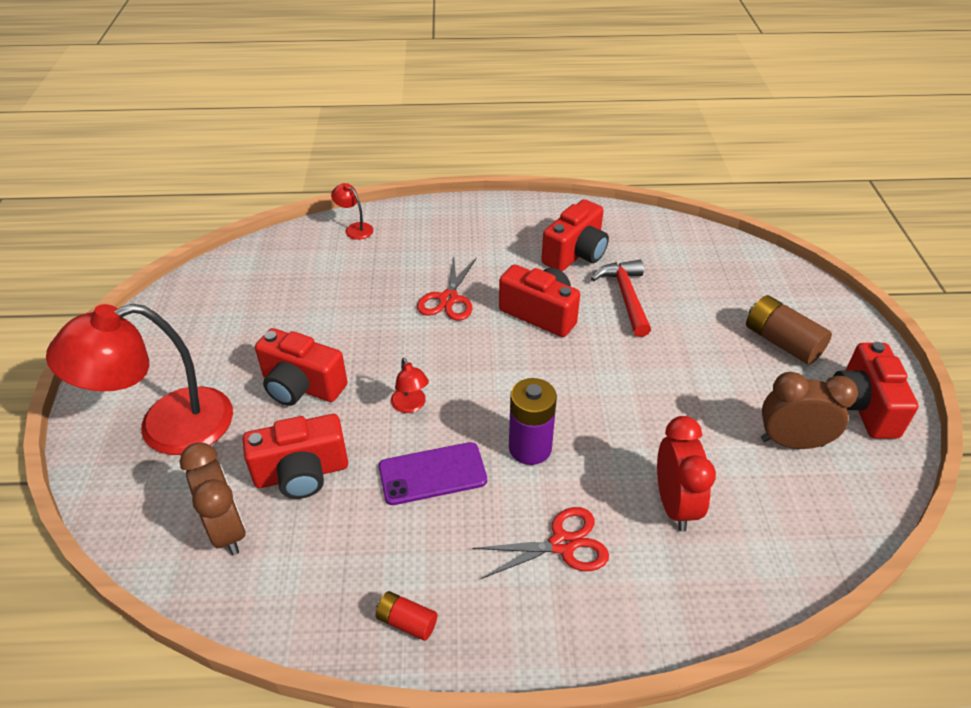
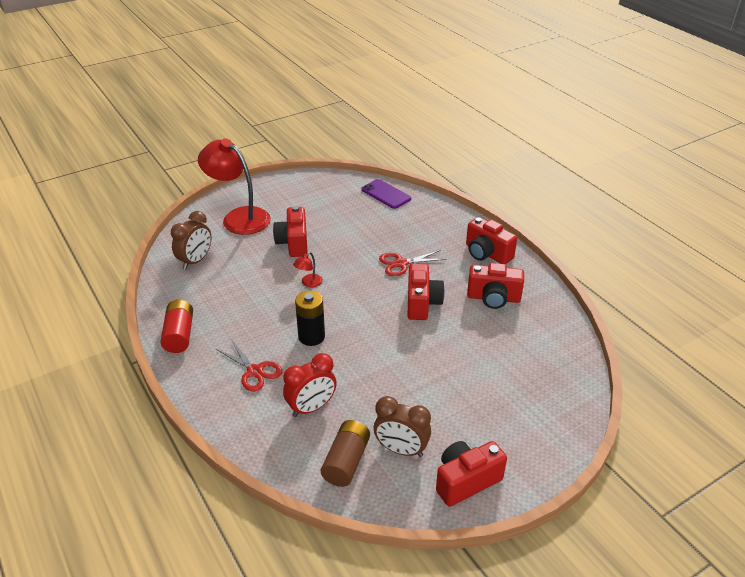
camera: 60 degrees right, 5 degrees down
(302, 473) = (240, 267): red camera -> red camera (487, 253)
(355, 228) = (427, 207): red lamp -> none
(406, 622) = (179, 335): red battery -> red battery, size x1.78
(432, 474) = (269, 309): purple phone -> purple phone (386, 194)
(530, 448) = (311, 337): purple battery -> black battery
(625, 296) = (472, 333): red hammer -> none
(782, 342) = (496, 422): brown battery -> brown battery (346, 461)
(792, 442) = (401, 449): brown clock -> brown clock turned 135 degrees clockwise

